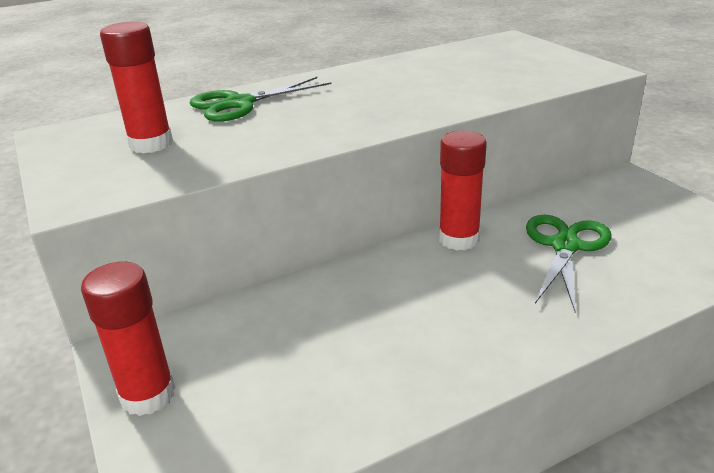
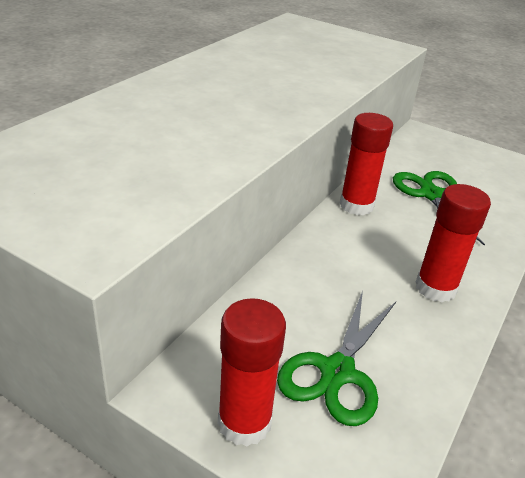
camera: 35 degrees left, 5 degrees up
(151, 144) = (96, 168): red glue stick -> red glue stick (435, 288)
(240, 104) = (134, 109): green scissors -> green scissors (337, 372)

